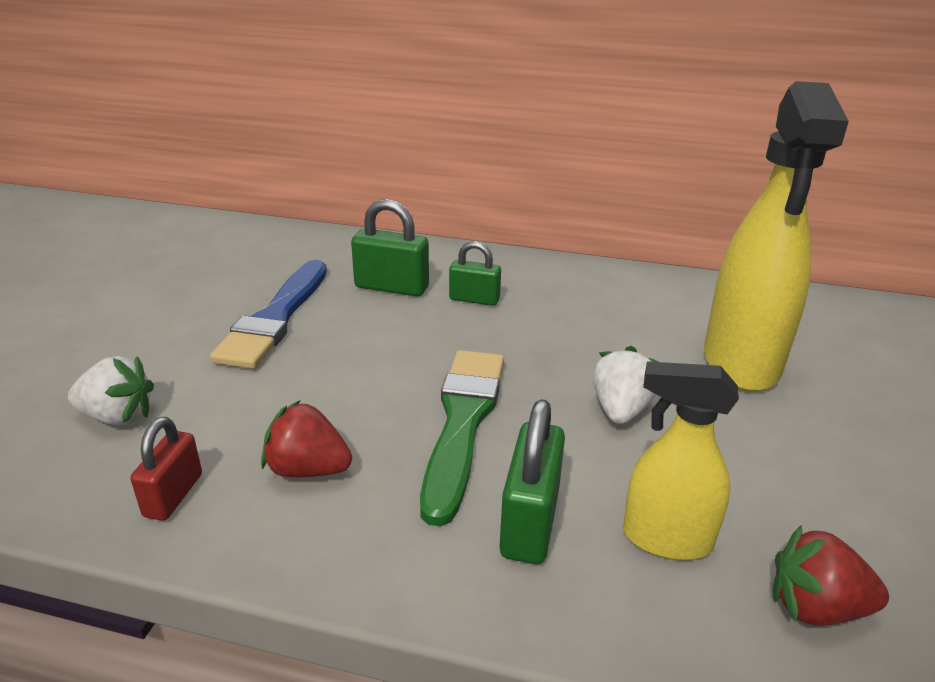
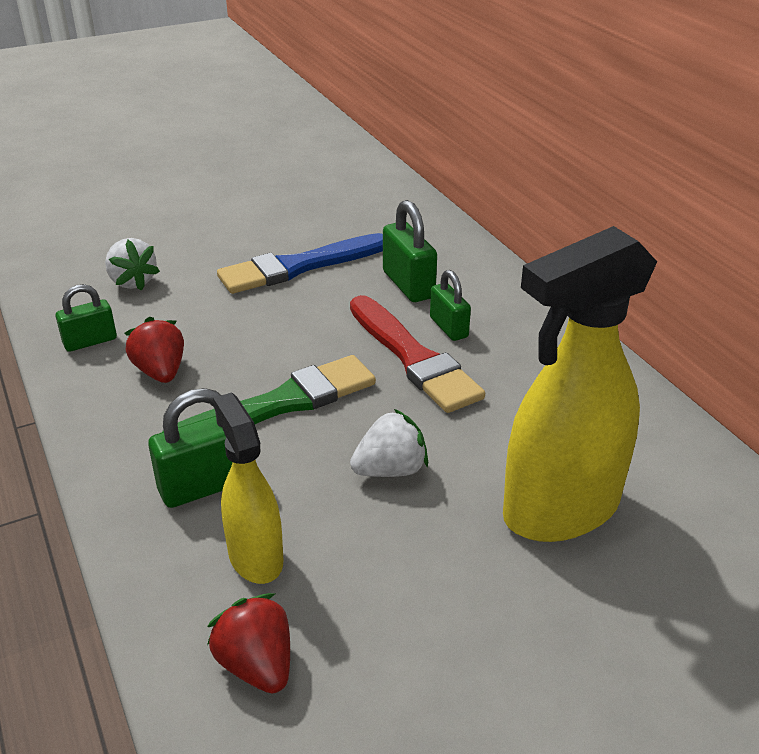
camera: 50 degrees right, 5 degrees up
(173, 495) = (90, 341): red padlock -> green padlock
(491, 331) = (413, 358): none -> red brush

